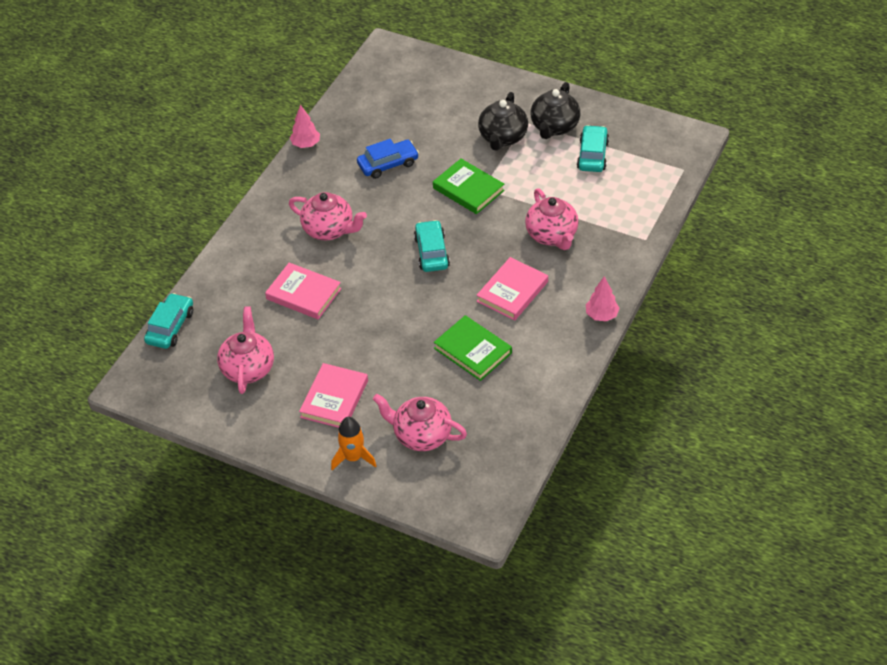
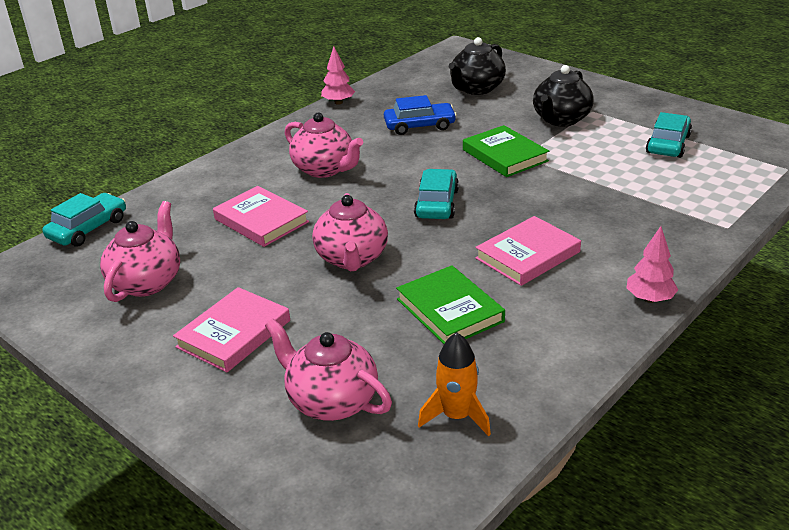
camera: 15 degrees right, 15 degrees down
(353, 457) = (218, 411): orange rocket -> orange rocket (456, 416)
(552, 235) = (598, 208): pink teapot -> pink teapot (352, 259)
(554, 127) = (625, 118): black teapot -> black teapot (476, 89)

